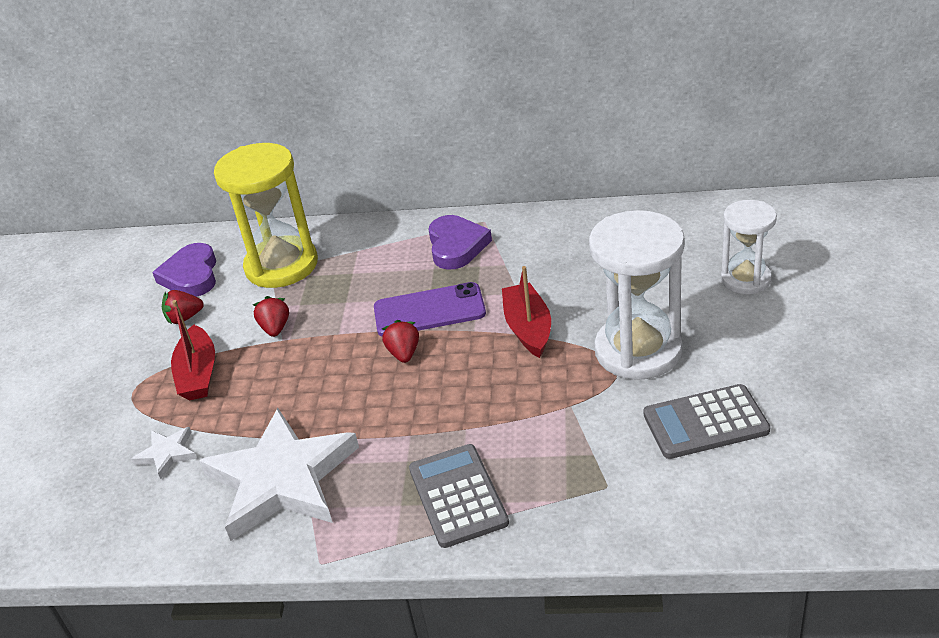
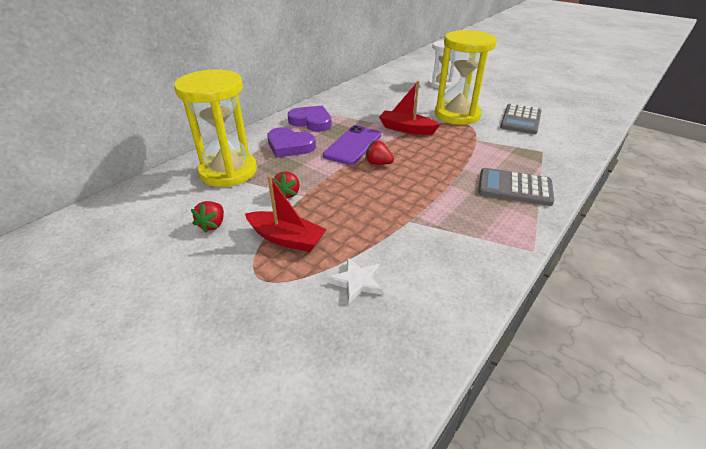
camera: 60 degrees left, 0 degrees up
(191, 275) = (169, 207): purple heart -> purple heart (289, 146)
(275, 328) = (288, 194): red strawberry -> red strawberry turned 105 degrees counterclockwise
(282, 479) = (441, 239): white star -> none
(638, 351) = (457, 115): white hourglass -> yellow hourglass

